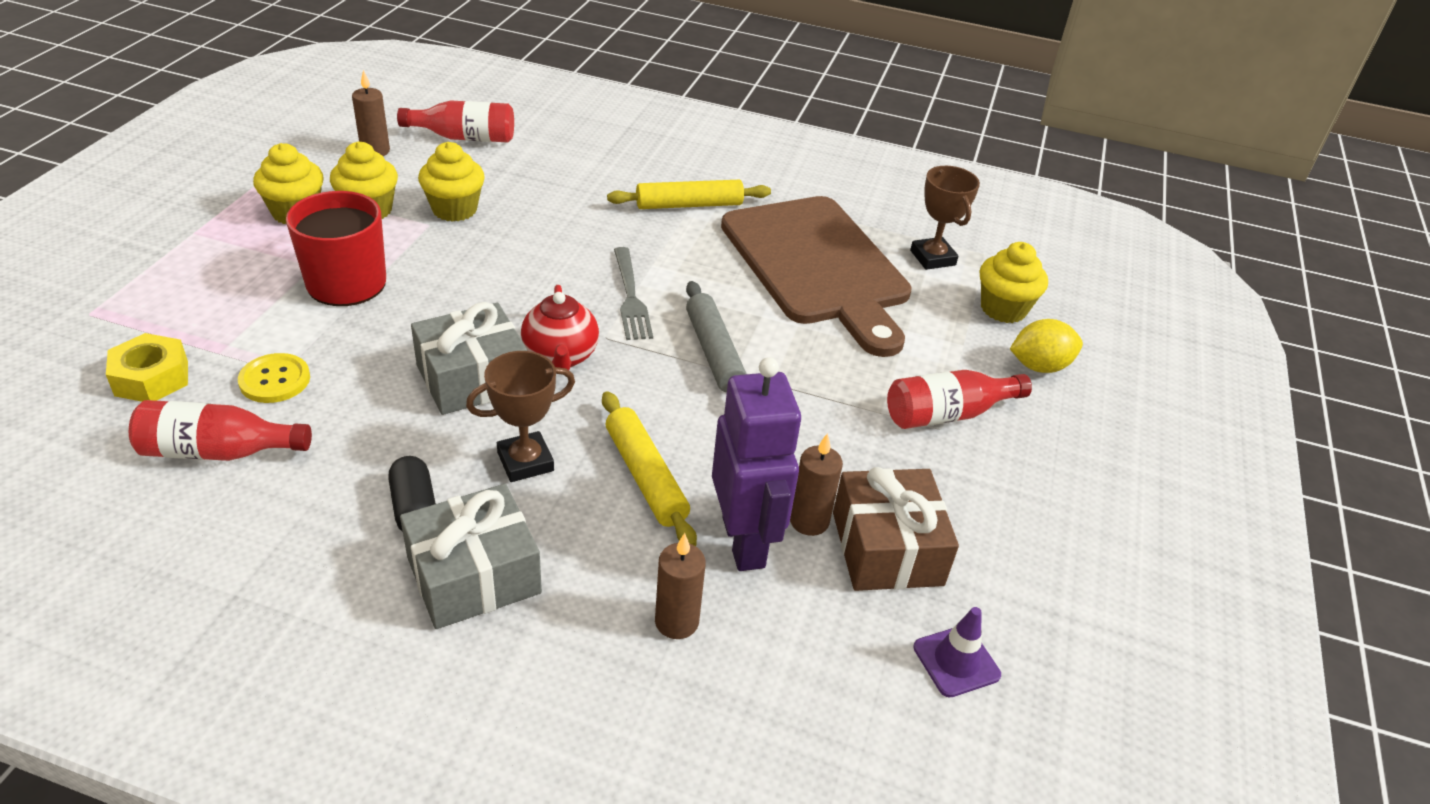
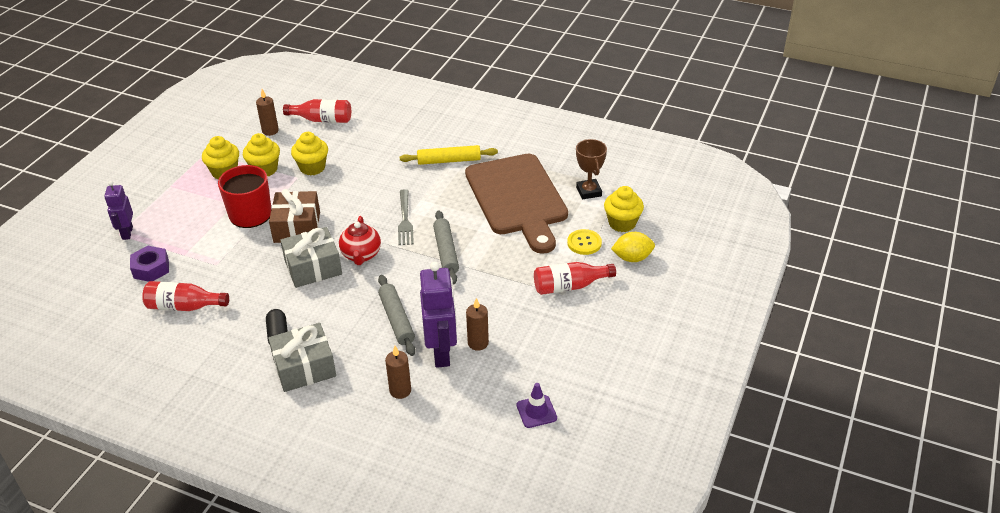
camera: 10 degrees right, 0 degrees up
(106, 312) = (127, 233): none -> purple robot
(152, 378) = (151, 269): yellow nut -> purple nut
(275, 380) = (212, 269): yellow button -> yellow button (584, 243)
(525, 461) = (336, 312): brown trophy -> none
(645, 476) = (396, 320): yellow rolling pin -> grey rolling pin
(886, 548) = (515, 357): brown gift -> brown gift (297, 227)

